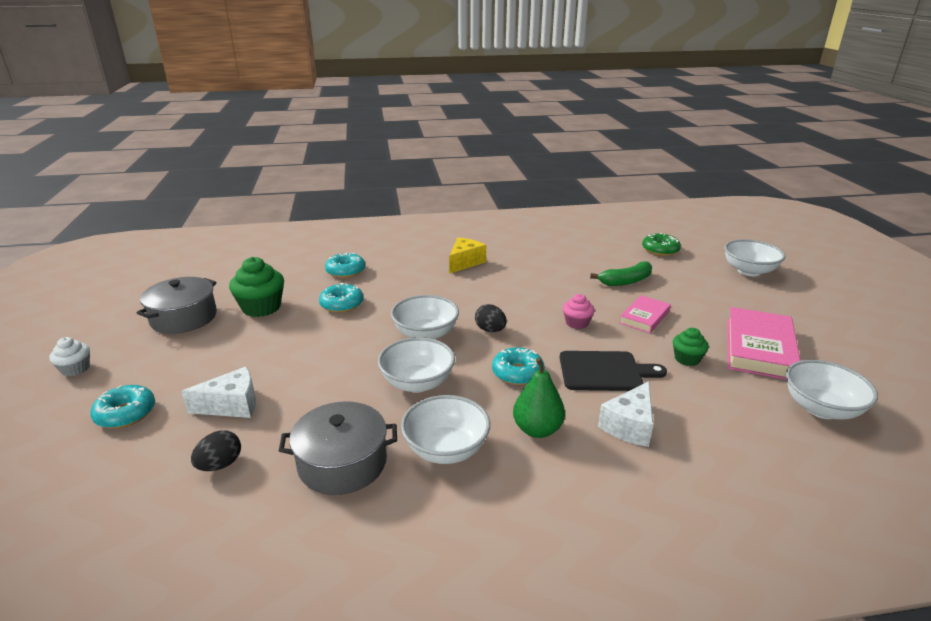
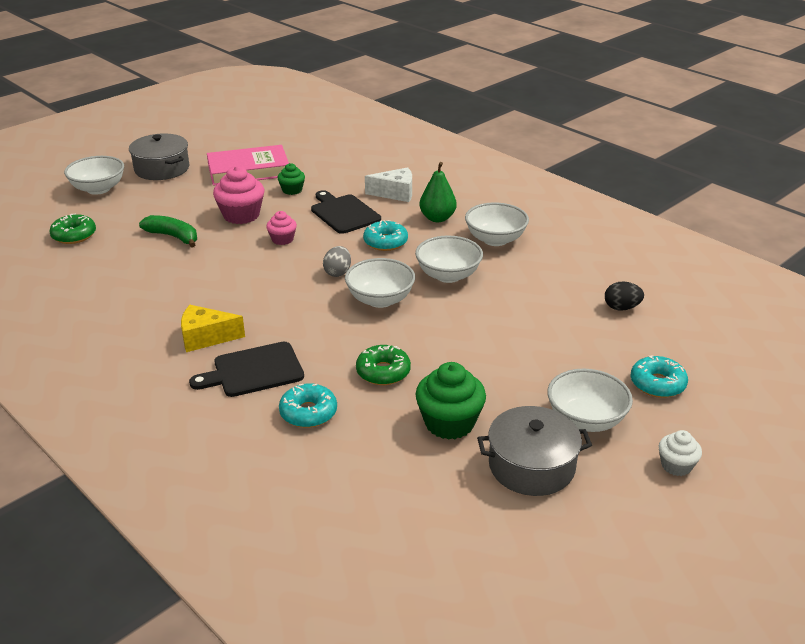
camera: 125 degrees left, 5 degrees up
(232, 405) = (578, 340): white cheese -> none
(342, 304) = (383, 372): turquoise donut -> green donut
(342, 463) = (555, 267): grey pot -> grey pot (162, 169)
(409, 267) = (254, 371): none -> black cutting board
(490, 330) = (338, 272): black egg -> grey egg
(644, 317) = (241, 215): pink book -> pink cupcake
(821, 408) = (307, 148): white bowl -> white bowl (586, 420)

